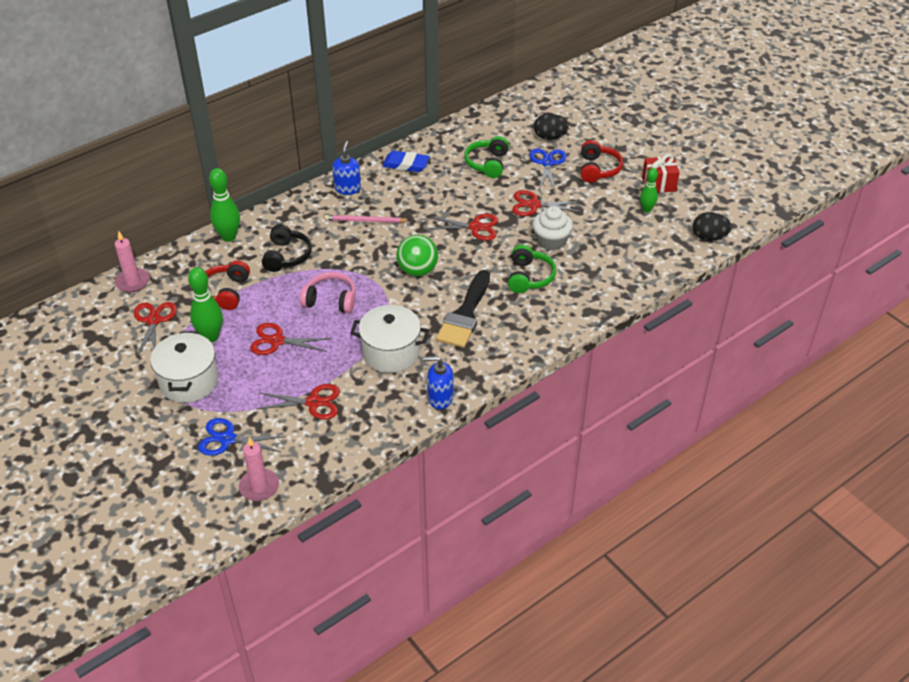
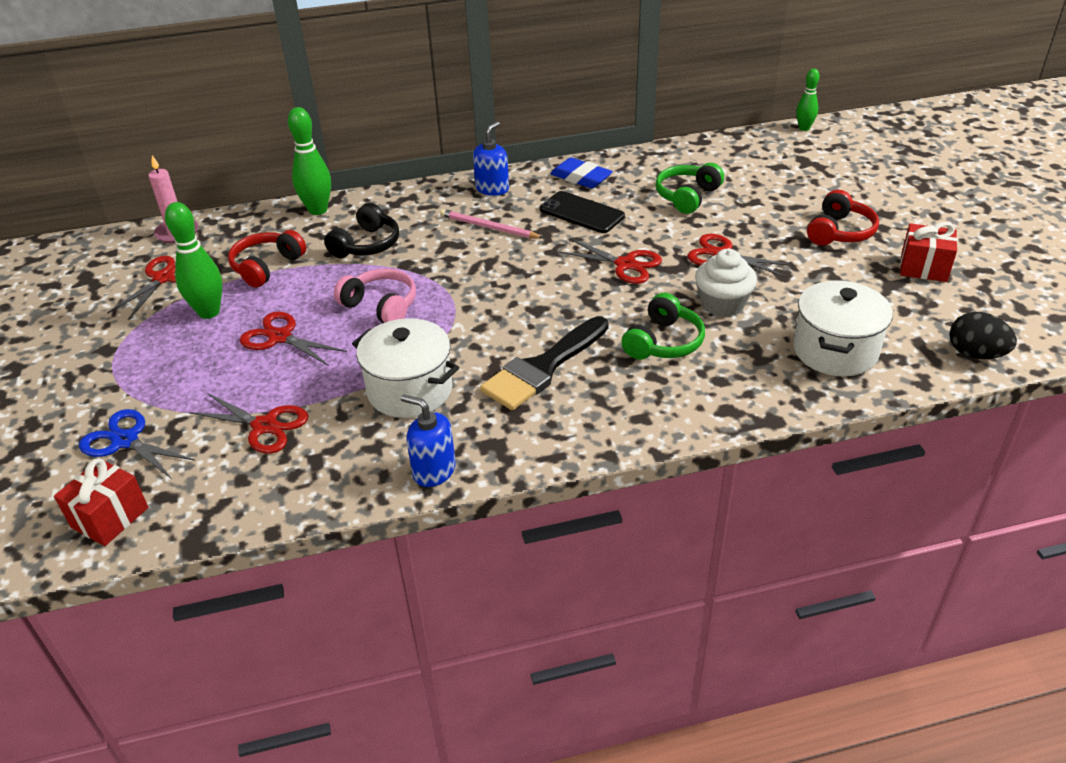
camera: 25 degrees right, 5 degrees down
(189, 381) = (142, 357): white pot -> white pot (835, 351)
(259, 487) = (110, 517): pink candle -> red gift
(417, 270) = (515, 298): green ball -> none
(423, 194) = (581, 213): none -> black phone
(547, 163) = (770, 211): blue scissors -> none
(550, 137) = (790, 183): black egg -> none
(647, 209) = (889, 295): green bowling pin -> green bowling pin (804, 128)

